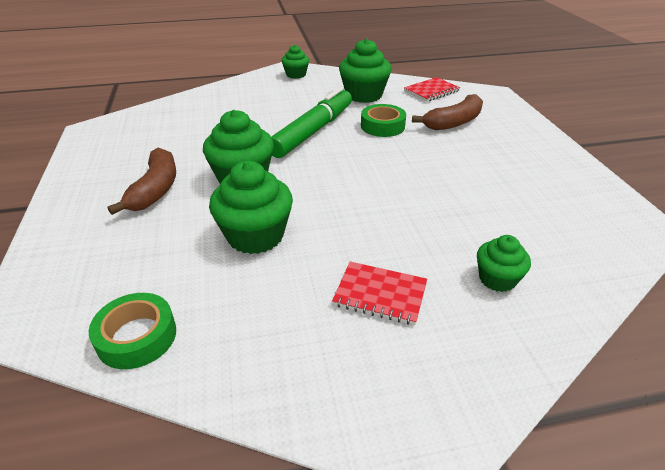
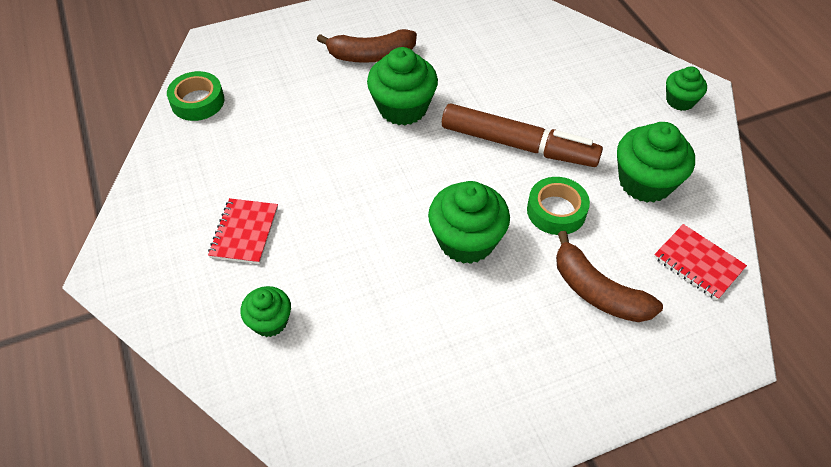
camera: 80 degrees right, 15 degrees up
(255, 236) = (313, 137): green cupcake -> green cupcake (466, 241)
(313, 131) = (518, 145): green marker -> brown marker

